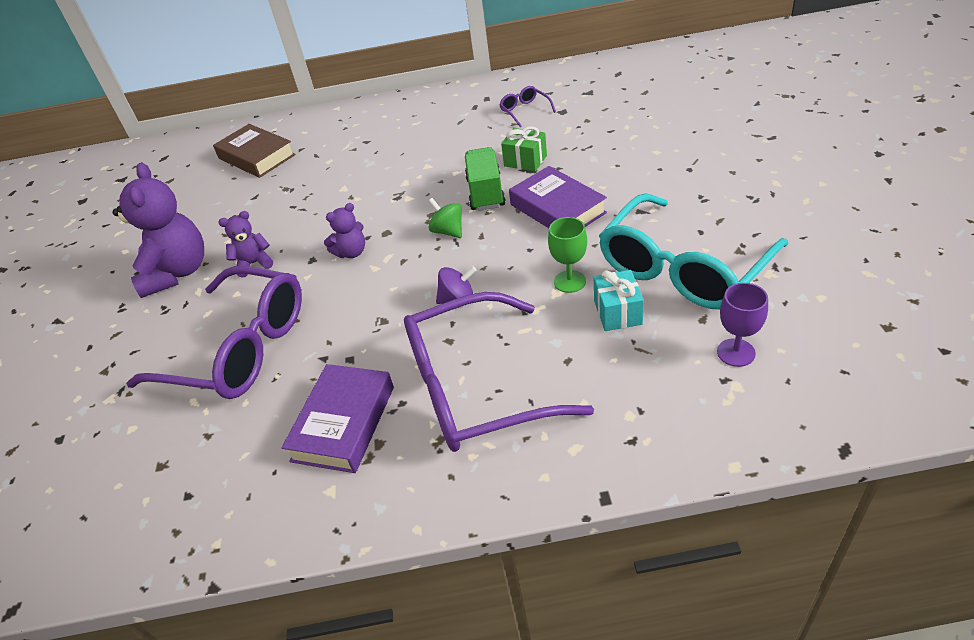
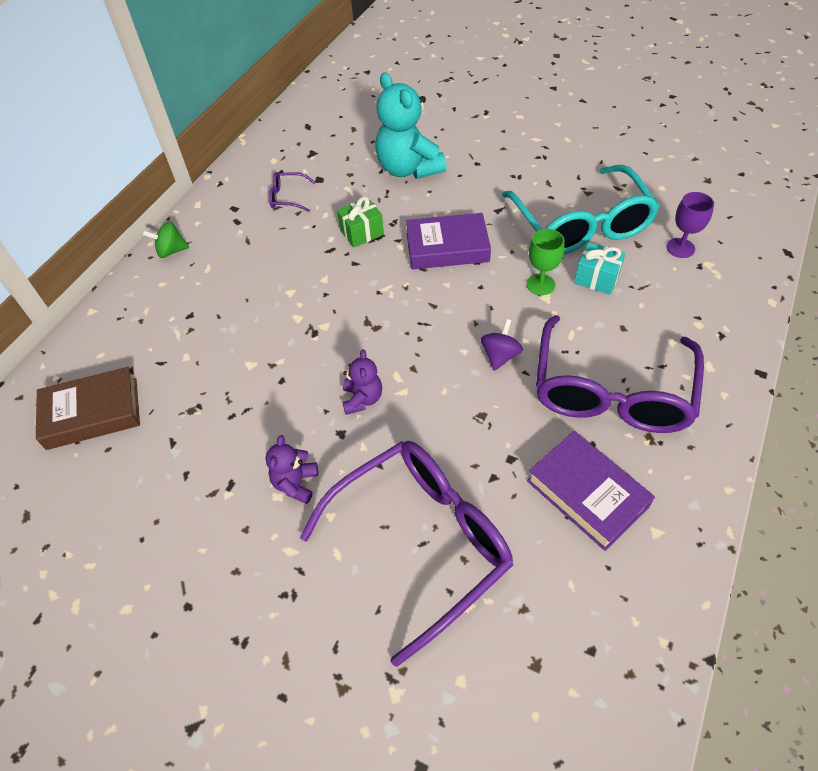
camera: 60 degrees left, 10 degrees up
(177, 272) = (234, 562): purple teddy bear -> none
(448, 231) = (404, 322): green spinning top -> green spinning top (171, 251)
(485, 193) = (377, 275): green truck -> none
(631, 141) = (408, 169): none -> turquoise teddy bear

